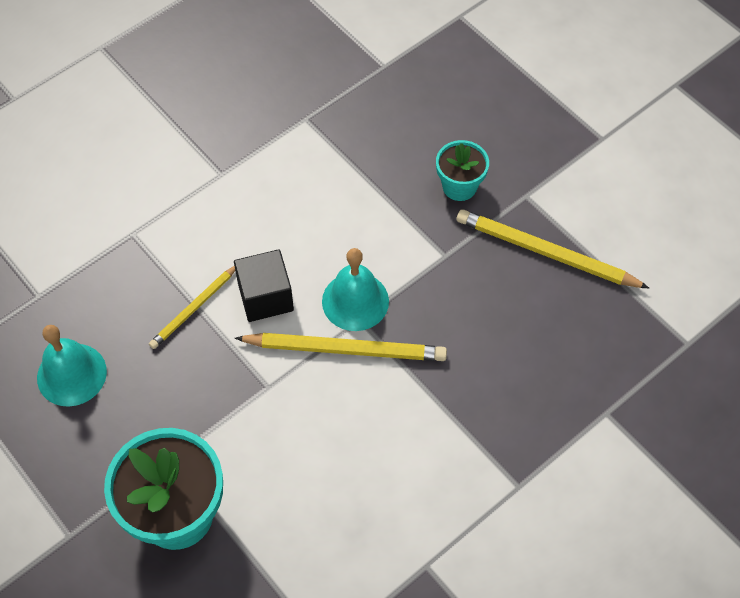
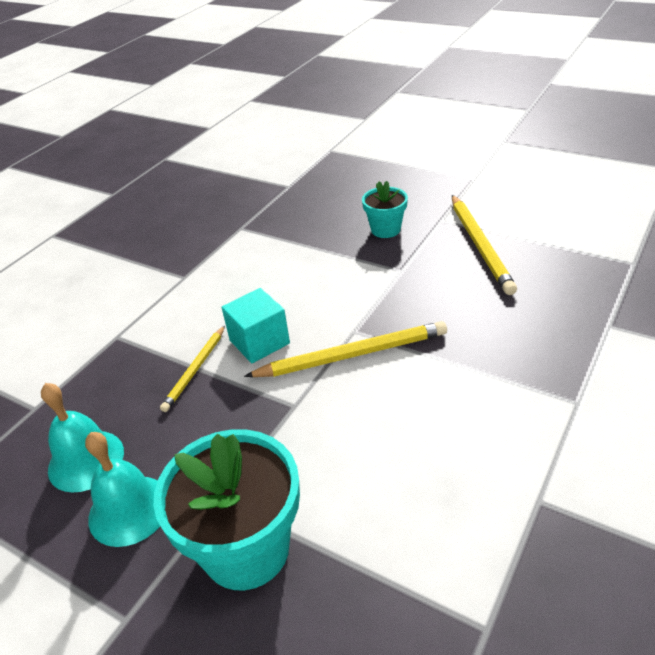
camera: 15 degrees left, 20 degrees down
(265, 297) = (259, 342): black cube -> turquoise cube
(355, 301) = (342, 320): turquoise bell -> turquoise bell (129, 510)
(546, 253) = (480, 245): yellow pencil -> yellow pencil turned 105 degrees counterclockwise

